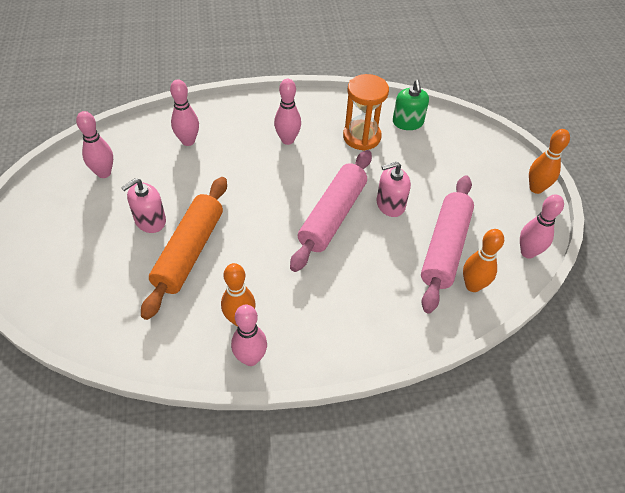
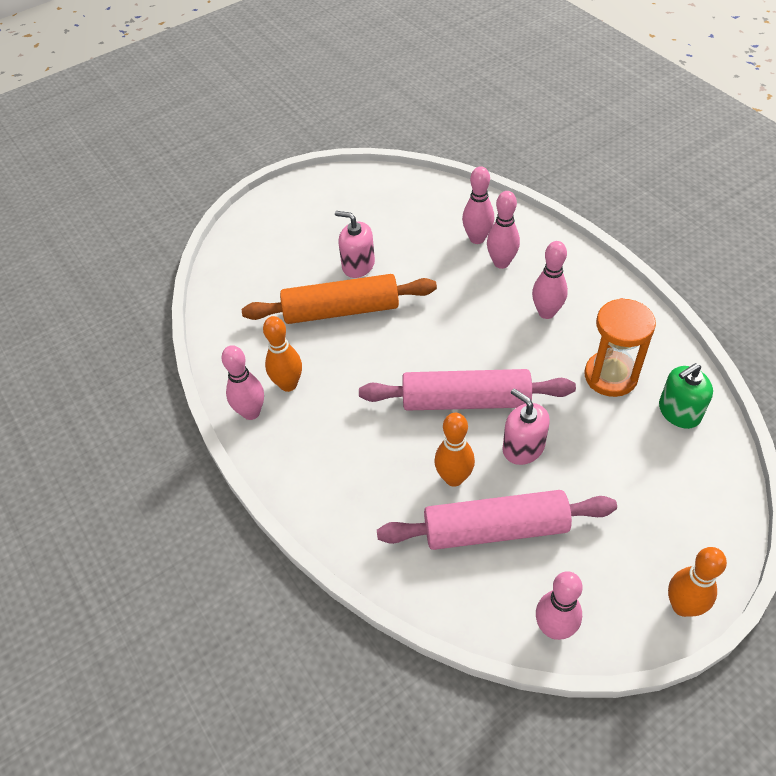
camera: 70 degrees right, 0 degrees up
(104, 173) = (390, 206): pink bowling pin -> pink bowling pin (501, 263)
(473, 285) = (457, 579): orange bowling pin -> orange bowling pin (454, 478)

